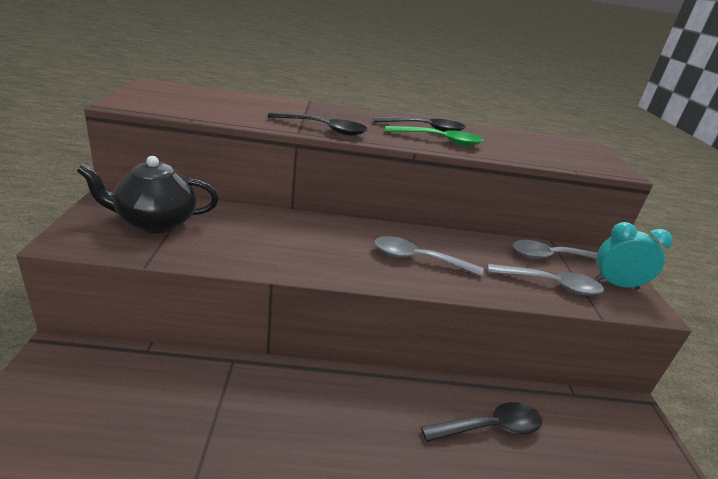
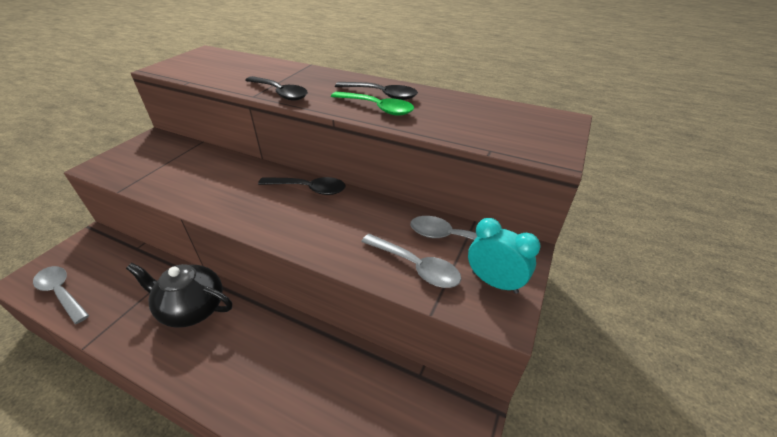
camera: 30 degrees right, 10 degrees up
(155, 222) = (158, 159): black teapot -> black teapot (192, 308)
(418, 259) = (314, 218): grey spoon -> grey spoon (62, 293)
(490, 427) = (310, 377): black spoon -> black spoon (308, 189)

